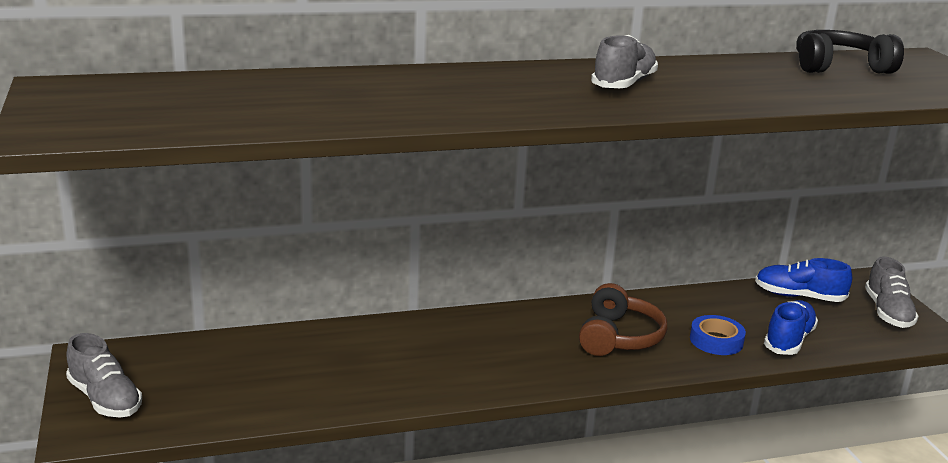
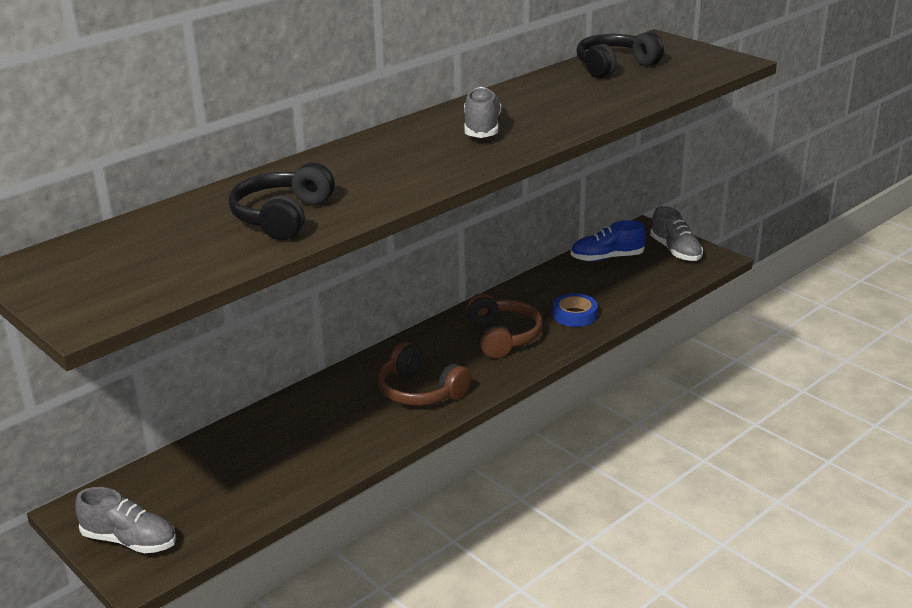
camera: 25 degrees left, 5 degrees up
(327, 105) = (282, 217): none -> black headphones
(489, 360) = (420, 391): none -> brown headphones
(788, 340) = (624, 297): blue shoe -> none

